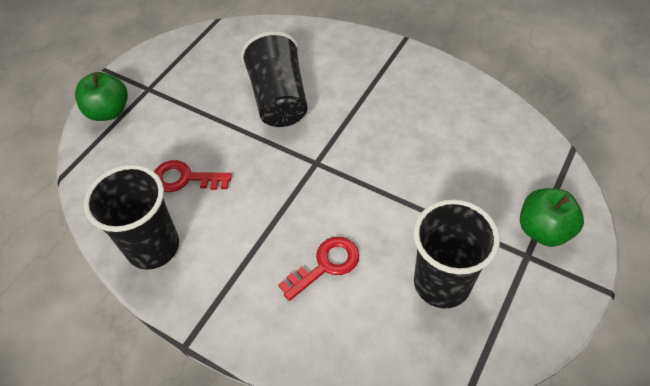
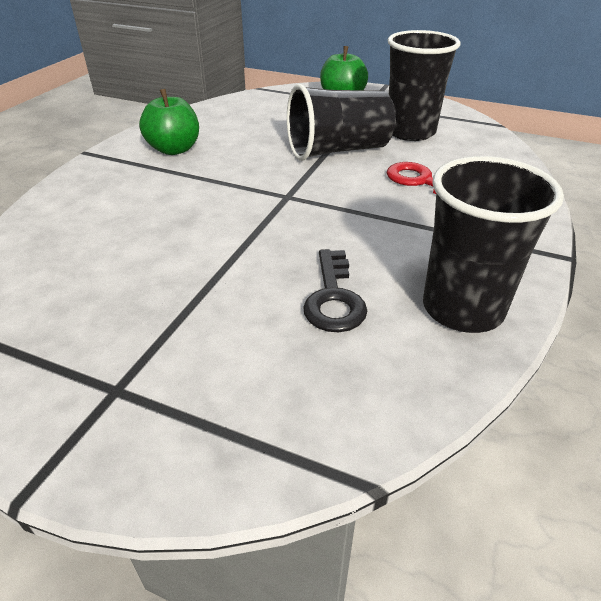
camera: 100 degrees left, 15 degrees down
(109, 111) = (175, 444): green apple -> green apple (174, 149)
(185, 178) = (333, 298): red key -> black key
(279, 99) = (175, 230): black cup -> black cup (338, 150)

